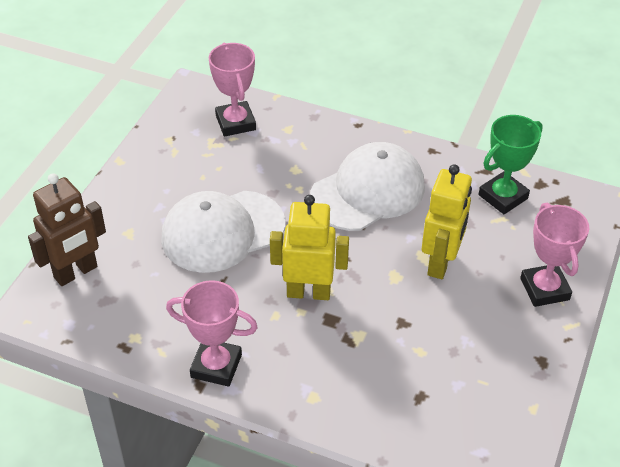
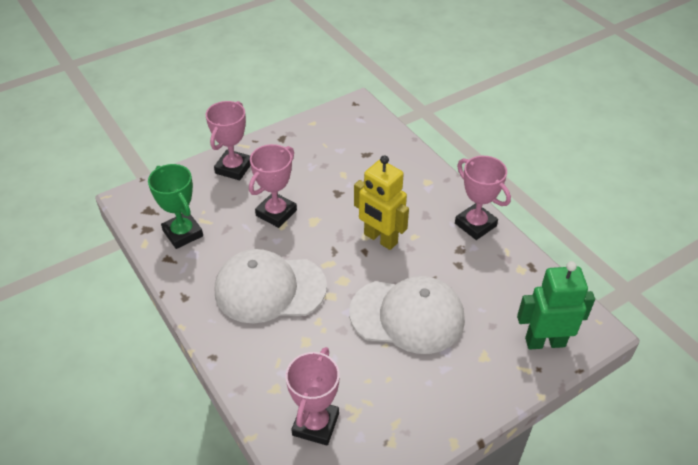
camera: 145 degrees left, 0 degrees up
(76, 272) = (545, 342): brown robot -> green robot
(441, 263) = (276, 213): yellow robot -> pink trophy
(503, 197) = (183, 233): green trophy -> green trophy turned 60 degrees clockwise

